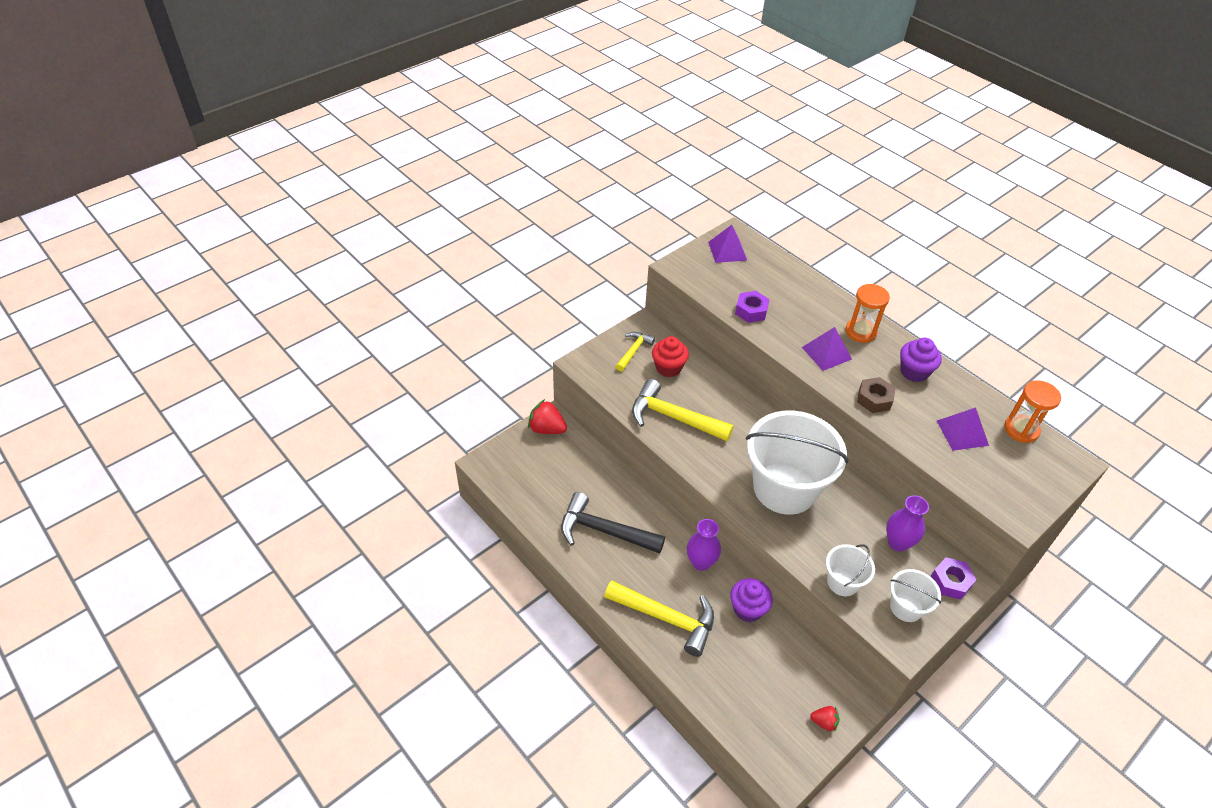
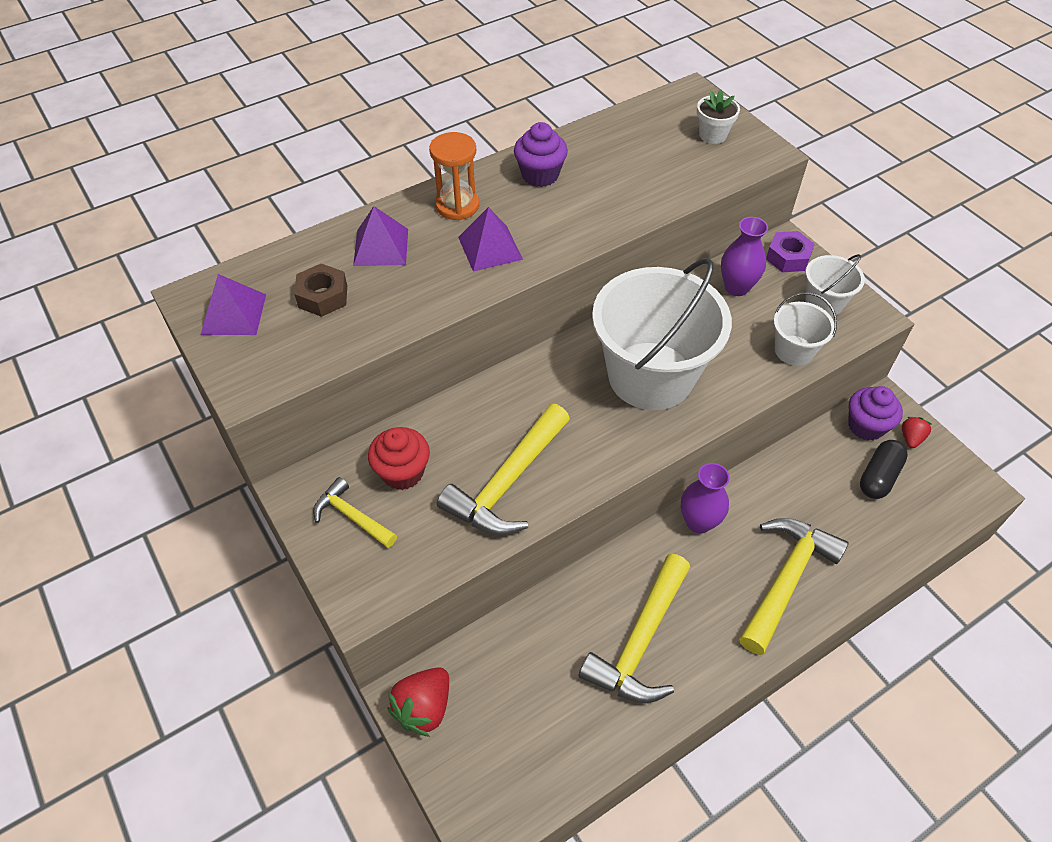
camera: 80 degrees left, 5 degrees up
(604, 531) = (640, 641): black hammer -> yellow hammer
(748, 609) = (768, 482): purple cupcake -> purple cupcake (866, 426)
(751, 311) = (383, 311): purple nut -> none
(776, 691) = (878, 476): none -> black capsule
(874, 399) = (582, 222): brown nut -> brown nut (323, 296)
(962, 433) = (645, 161): purple pyramid -> purple pyramid (381, 247)
(1021, 429) = (643, 115): orange hourglass -> none
(1021, 477) = (712, 135): none -> white flower pot

